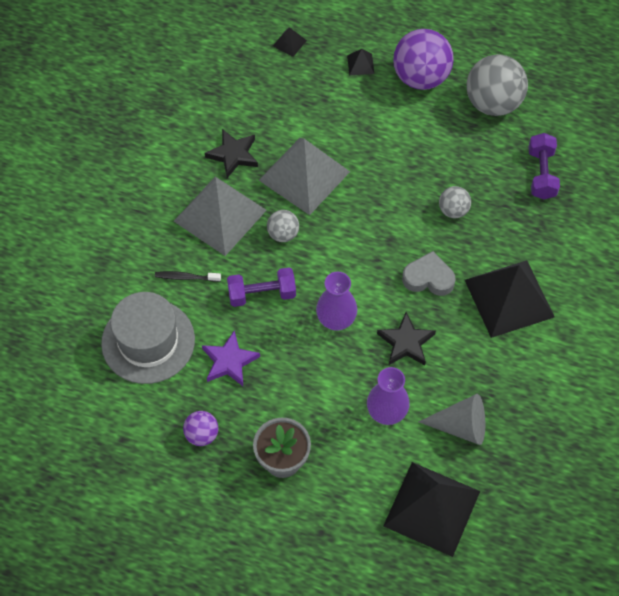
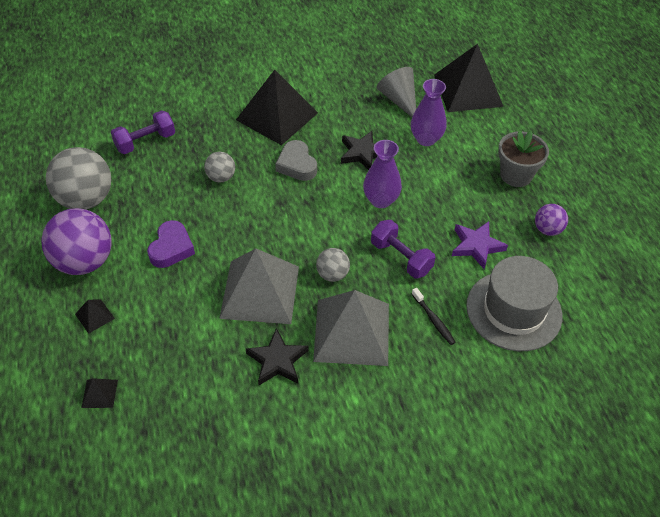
camera: 125 degrees left, 10 degrees down
(394, 138) = (171, 248): none -> purple heart

